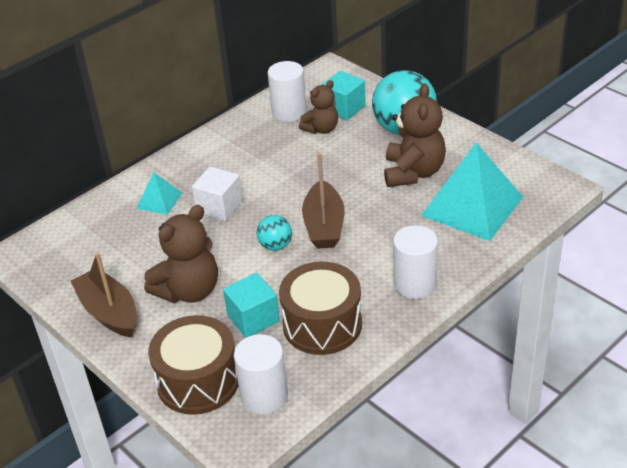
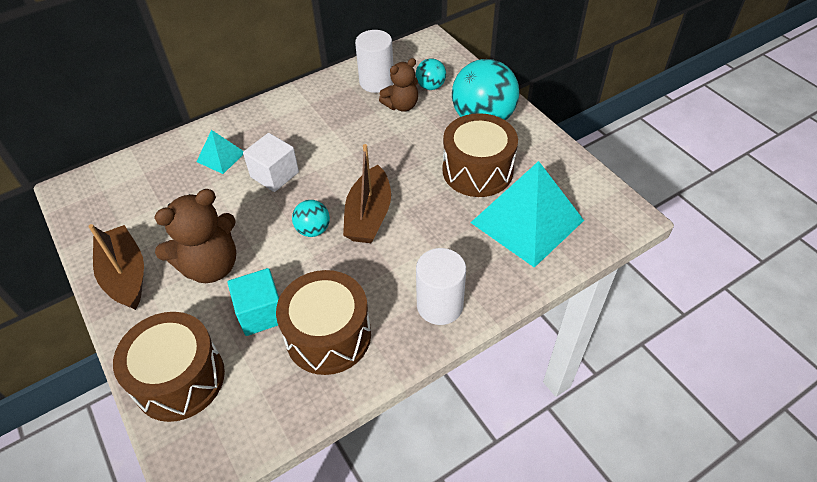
camera: 10 degrees right, 10 degrees up
(264, 396) = (239, 414): white cylinder -> none
(344, 108) = (430, 86): turquoise cube -> turquoise ball
(413, 172) = (477, 170): brown teddy bear -> brown drum

